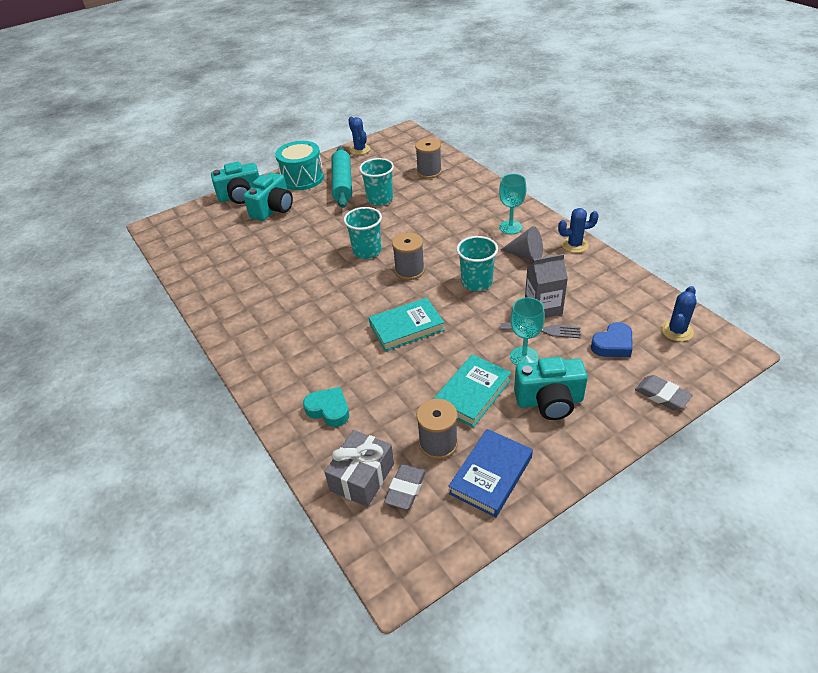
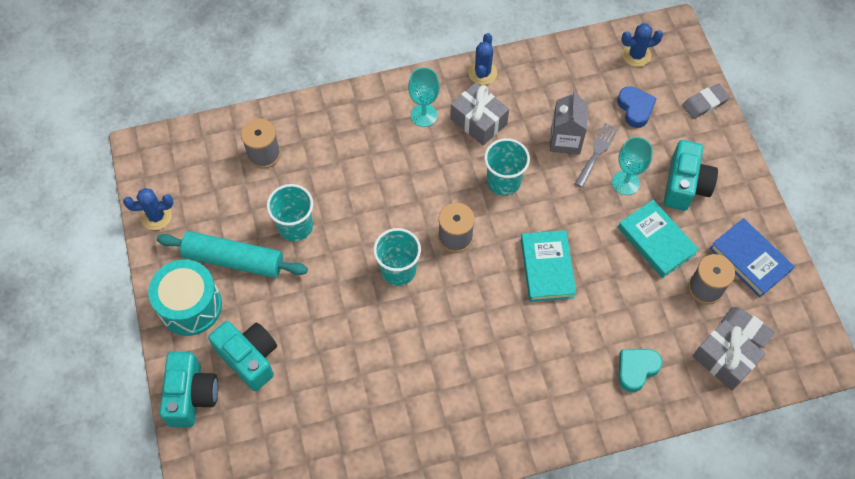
camera: 75 degrees left, 20 degrees up
(526, 255) = (478, 121): grey cone -> grey gift
(677, 331) = (636, 55): blue cactus -> blue cactus turned 60 degrees counterclockwise

